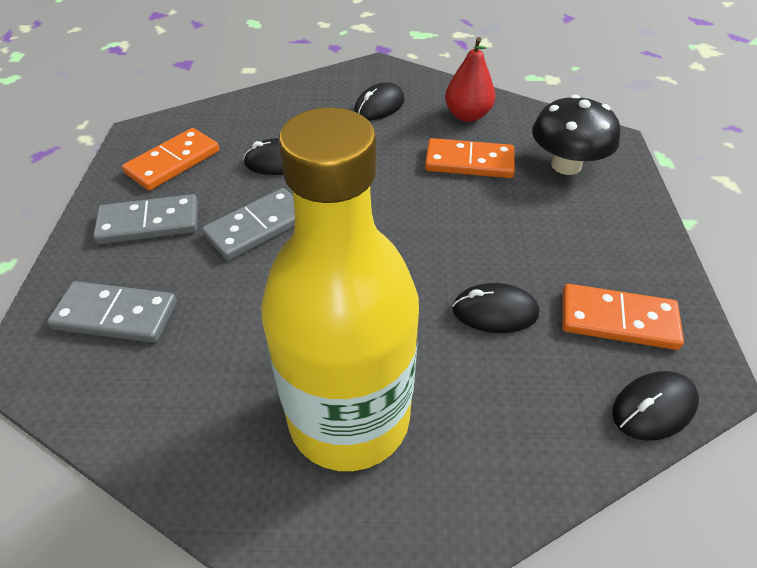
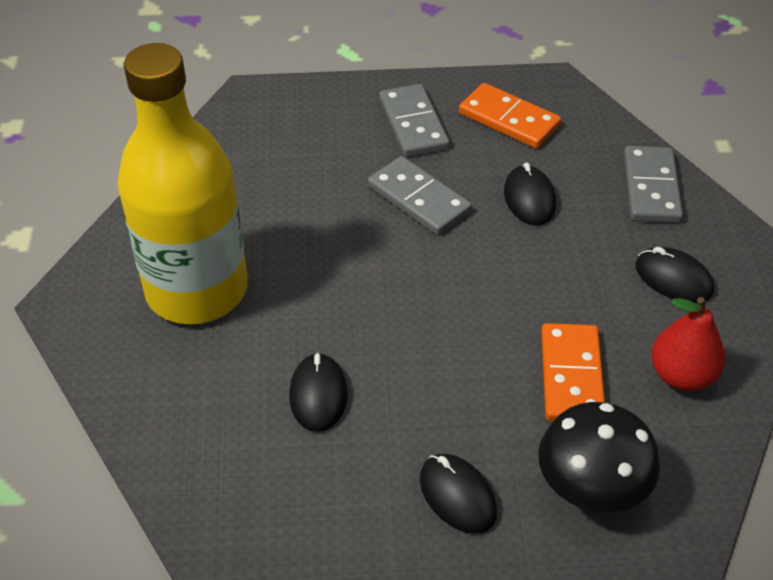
camera: 85 degrees right, 0 degrees up
(116, 315) = (299, 131): grey domino -> grey domino (651, 188)
(618, 320) = (313, 508): orange domino -> none
(653, 408) = (201, 521): black mouse -> black mouse (457, 496)

